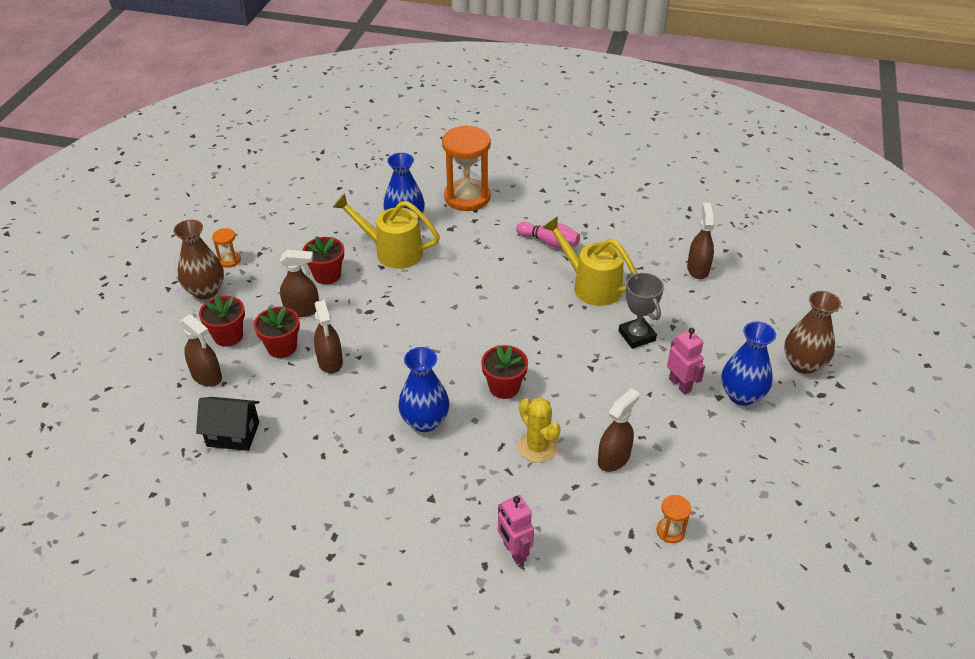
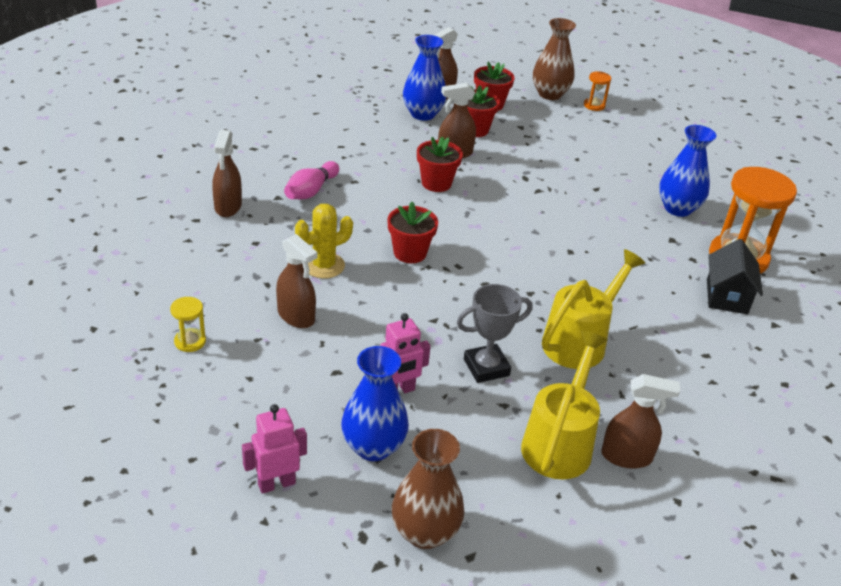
camera: 90 degrees right, 5 degrees down
(233, 434) = (373, 106): black house -> black house (727, 296)
(302, 310) = (526, 141): brown spray bottle -> brown spray bottle (228, 207)
(327, 275) = (578, 156): red flower pot -> red flower pot (436, 183)
(392, 251) = (623, 196): yellow watering can -> yellow watering can (560, 442)
(425, 421) = (371, 200): blue vase -> blue vase (423, 114)
(514, 552) = (203, 237): pink robot -> pink robot (276, 483)
(549, 242) = (661, 316): pink bowling pin -> pink bowling pin (311, 191)
(670, 531) = (190, 341): orange hourglass -> yellow hourglass

